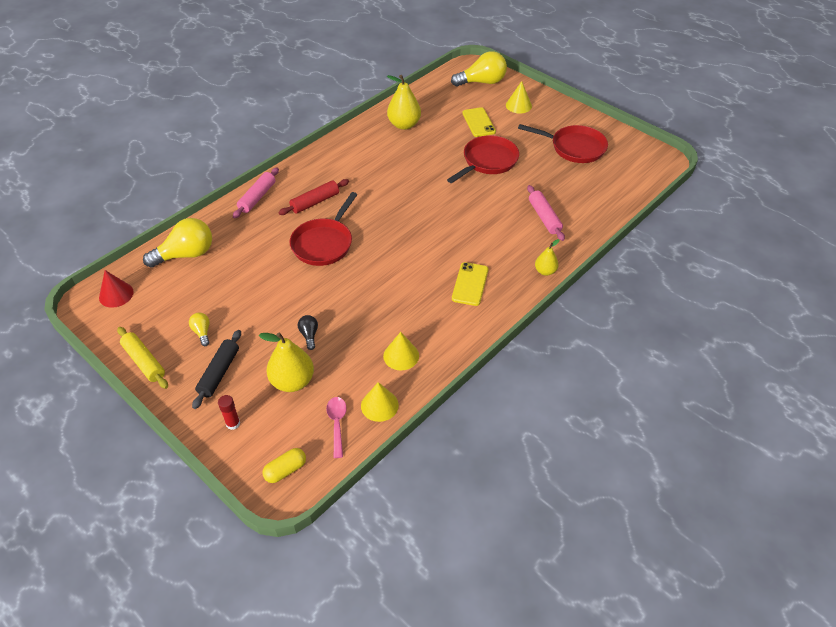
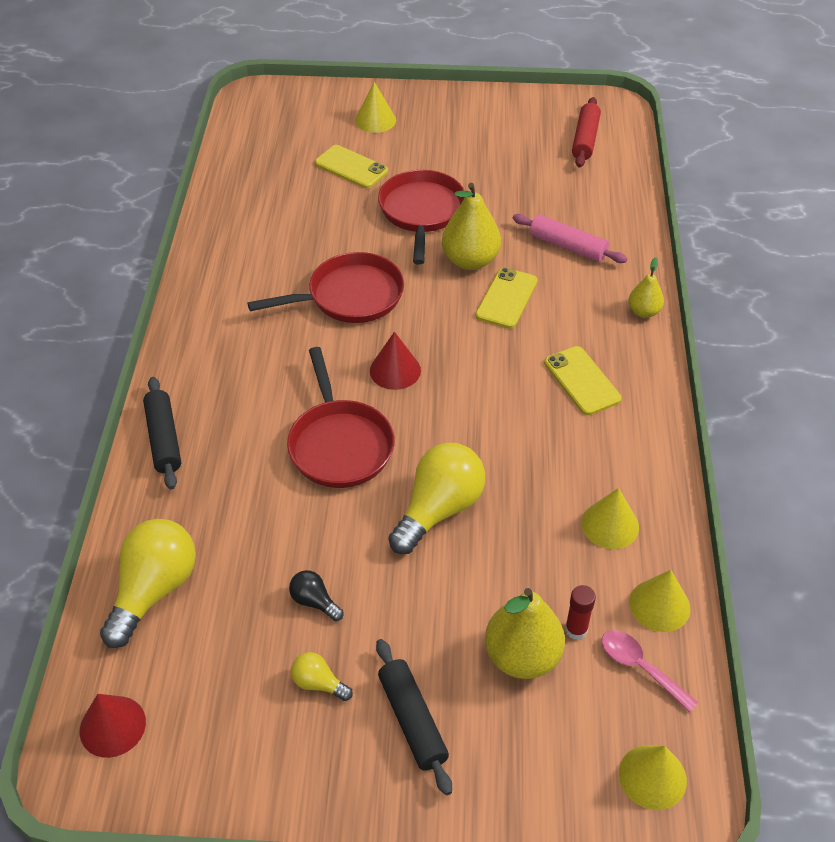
camera: 40 degrees left, 0 degrees up
(144, 362) = (284, 789): yellow rolling pin -> none
(233, 423) = (515, 773): red glue stick -> red glue stick (576, 629)
(257, 197) = (164, 439): pink rolling pin -> black rolling pin
(285, 470) = (652, 777): yellow capsule -> yellow cone
(309, 335) = (469, 580): black light bulb -> black light bulb (314, 601)
(315, 202) = (258, 395): red rolling pin -> red rolling pin (585, 139)
(386, 226) = (395, 370): none -> red cone
(404, 125) = (256, 220): yellow pear -> yellow pear (470, 260)
(480, 224) = (506, 298): none -> yellow phone
(482, 82) = (293, 111): yellow light bulb -> yellow light bulb (439, 509)
(574, 147) = (501, 141): red pan -> red pan (349, 296)

